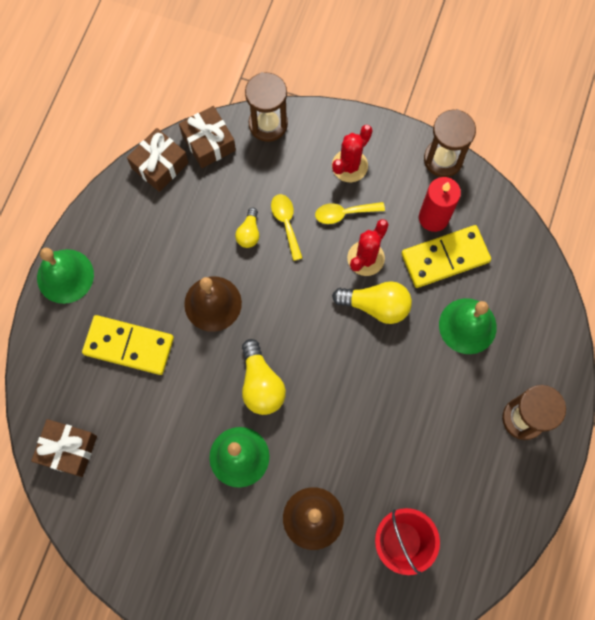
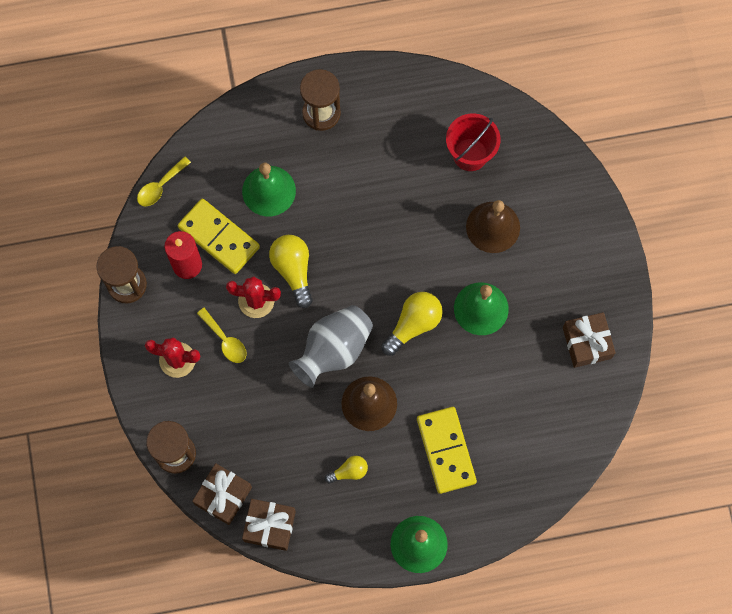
camera: 120 degrees left, 0 degrees up
(68, 449) = (558, 446): brown gift -> brown gift (587, 343)
(249, 233) = (289, 410): yellow light bulb -> yellow light bulb (349, 471)
(280, 300) = (333, 350): none -> grey vase
(286, 223) = (262, 384): yellow spoon -> yellow spoon (160, 186)

